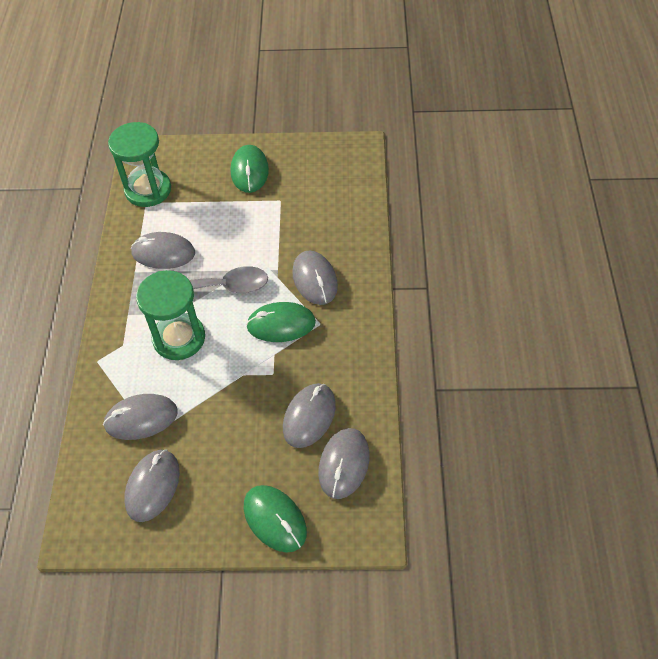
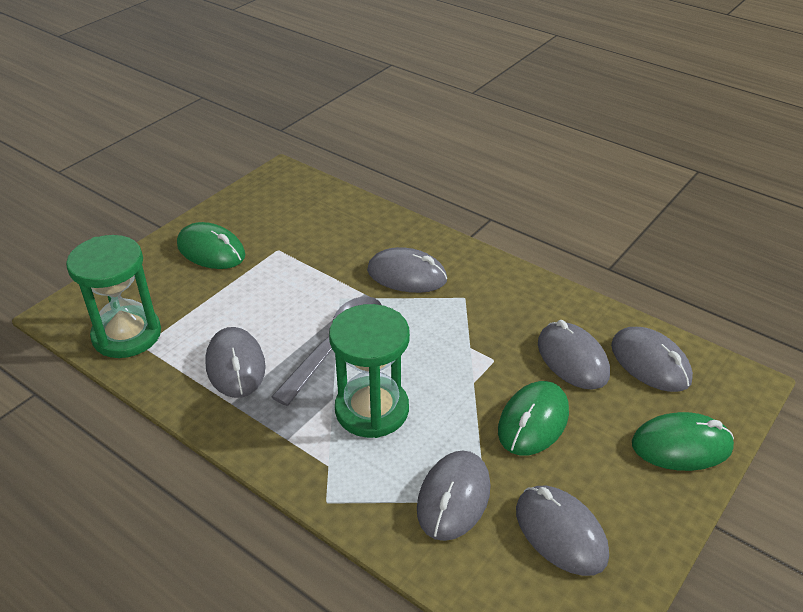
camera: 55 degrees left, 15 degrees down
(163, 253) = (235, 366): grey mouse -> grey mouse turned 60 degrees counterclockwise
(281, 324) = (437, 324): green mouse -> green mouse (533, 421)

